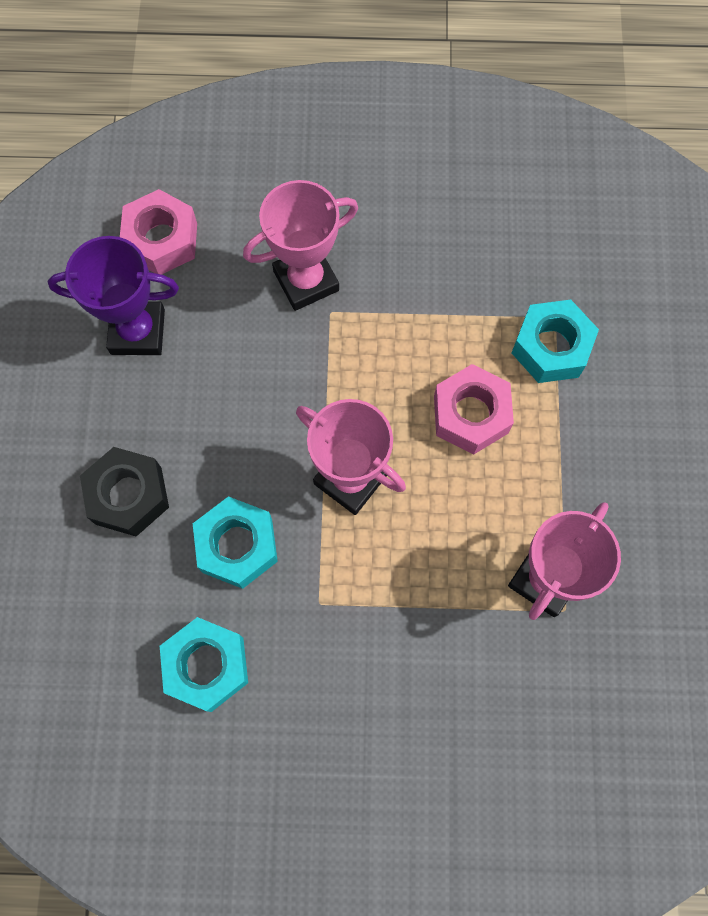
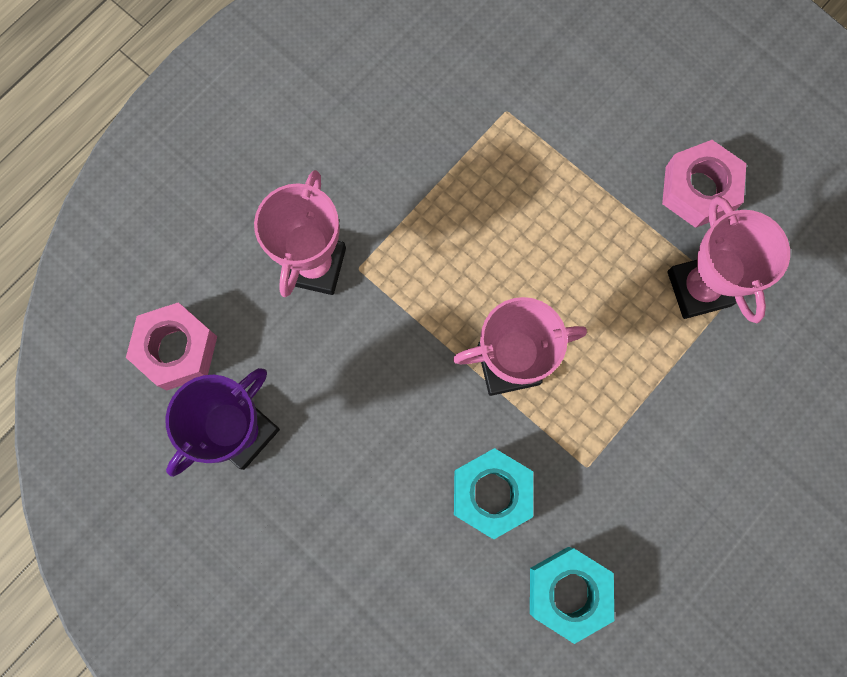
camera: 50 degrees left, 5 degrees up
(128, 495) = (379, 548): black nut -> none
(471, 414) = (531, 234): pink nut -> pink nut (698, 189)
(551, 347) = (527, 133): turquoise nut -> none

